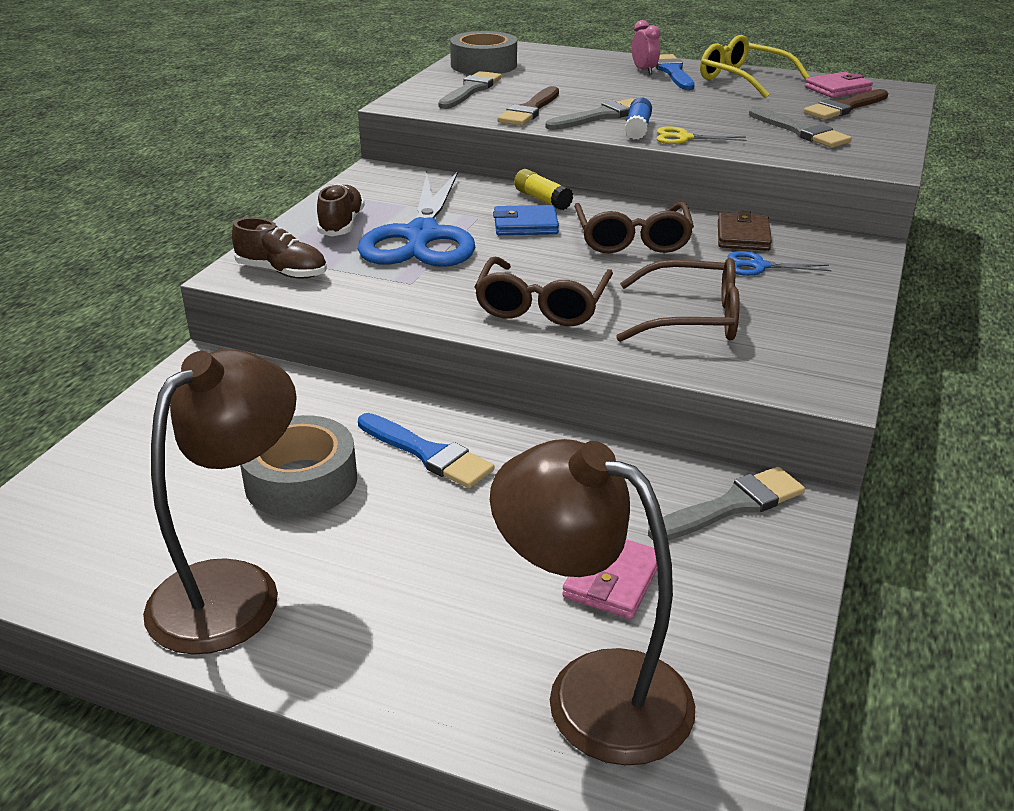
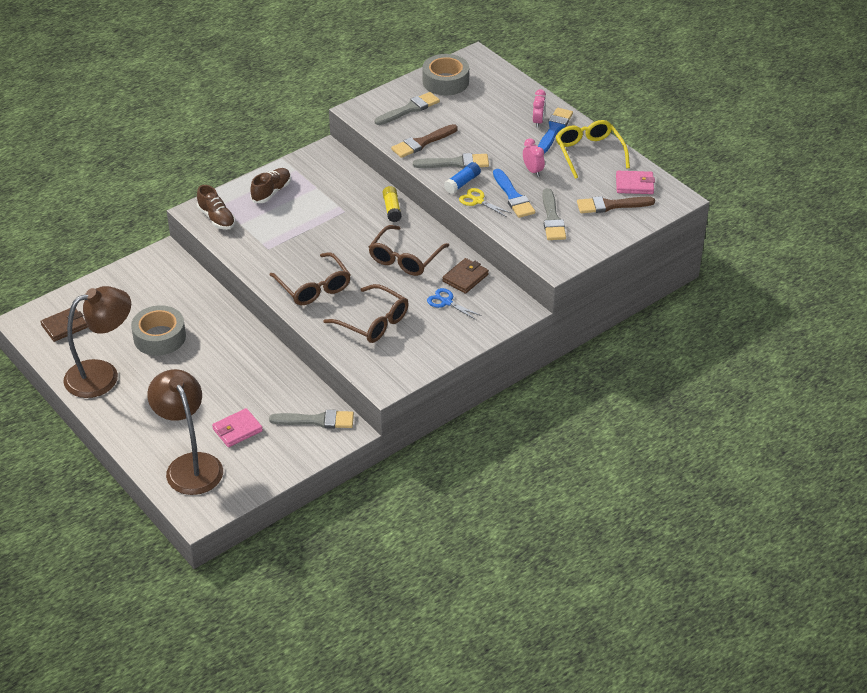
camera: 30 degrees right, 10 degrees up
(78, 530) = (64, 326): none -> brown wallet
(422, 236) = (303, 216): blue scissors -> none
(427, 453) = (219, 344): blue brush -> blue brush (513, 196)
(525, 225) = (362, 227): blue wallet -> none
(542, 305) = (314, 287): brown glasses -> brown glasses turned 75 degrees counterclockwise
(705, 103) = (533, 171): none -> pink clock

